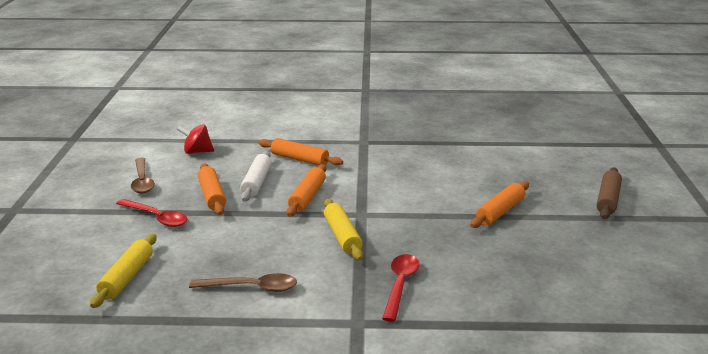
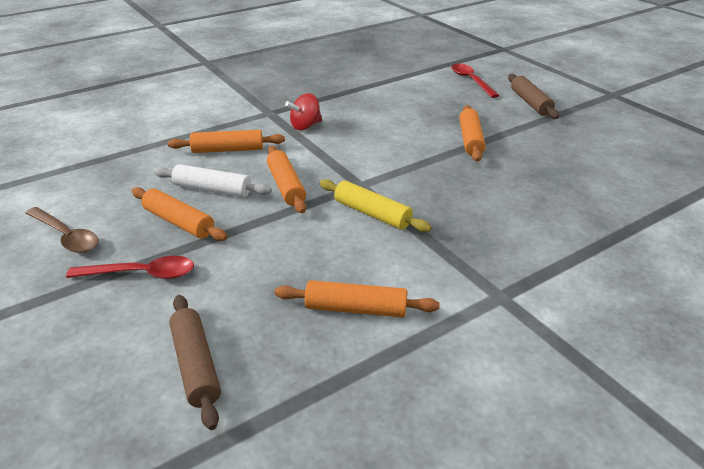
camera: 35 degrees left, 10 degrees up
(126, 277) = (195, 365): yellow rolling pin -> brown rolling pin
(197, 152) = (97, 178): red spinning top -> red spinning top (305, 126)
(251, 288) = (356, 308): brown spoon -> orange rolling pin
(257, 182) = (212, 189): white rolling pin -> white rolling pin turned 45 degrees counterclockwise
(400, 285) = (485, 241): red spoon -> red spoon (471, 81)

